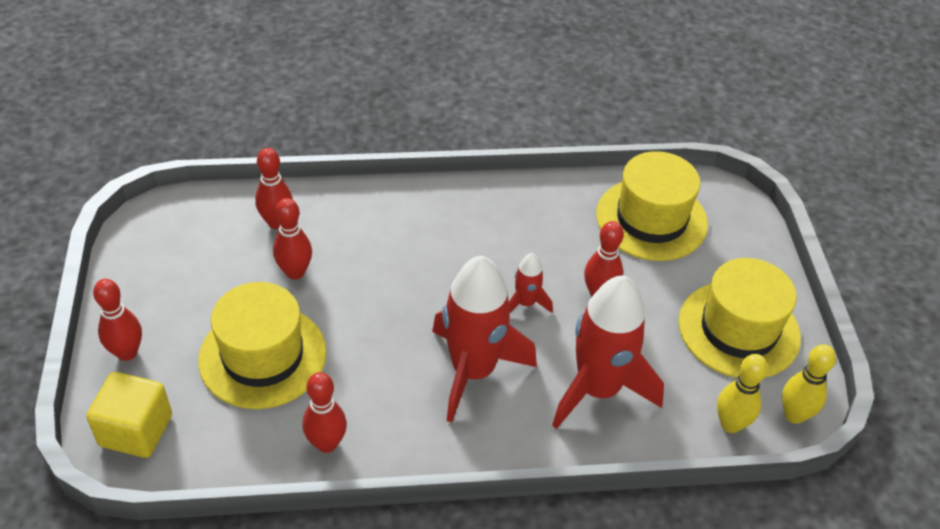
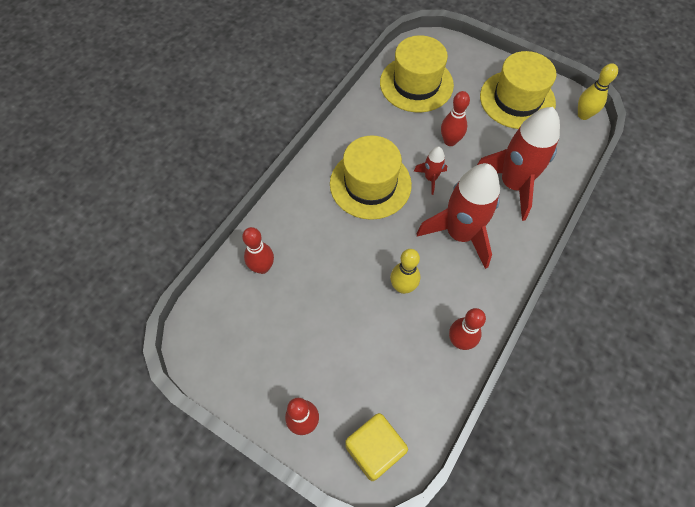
camera: 50 degrees left, 15 degrees up
(263, 356) = (368, 339): yellow hat -> yellow hat (370, 184)
(295, 272) = (313, 281): red bowling pin -> none
(730, 424) = (572, 144): yellow bowling pin -> yellow bowling pin (402, 287)

